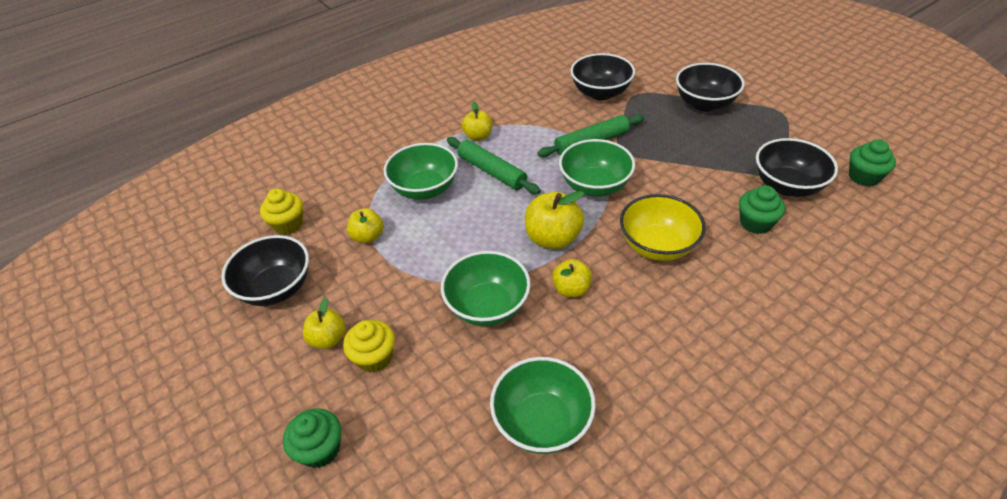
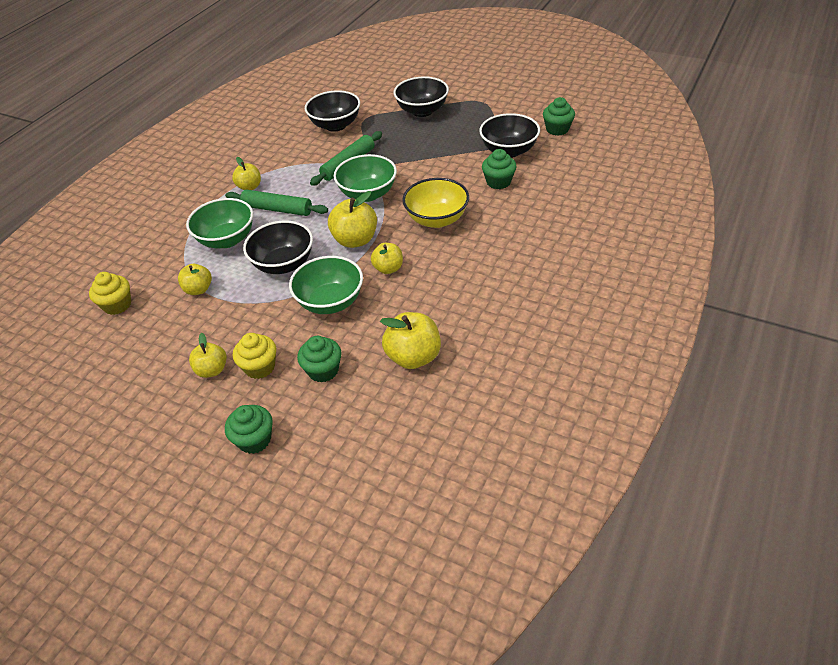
camera: 25 degrees left, 0 degrees up
(276, 288) = (140, 353): black bowl -> black bowl (284, 264)
(435, 392) = (323, 370): none -> green cupcake
(542, 422) = (413, 357): green bowl -> yellow apple

